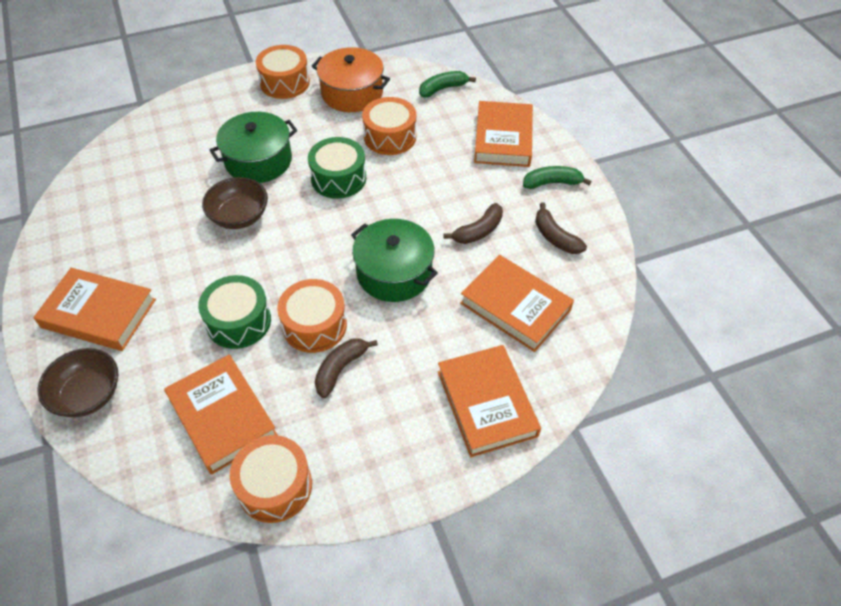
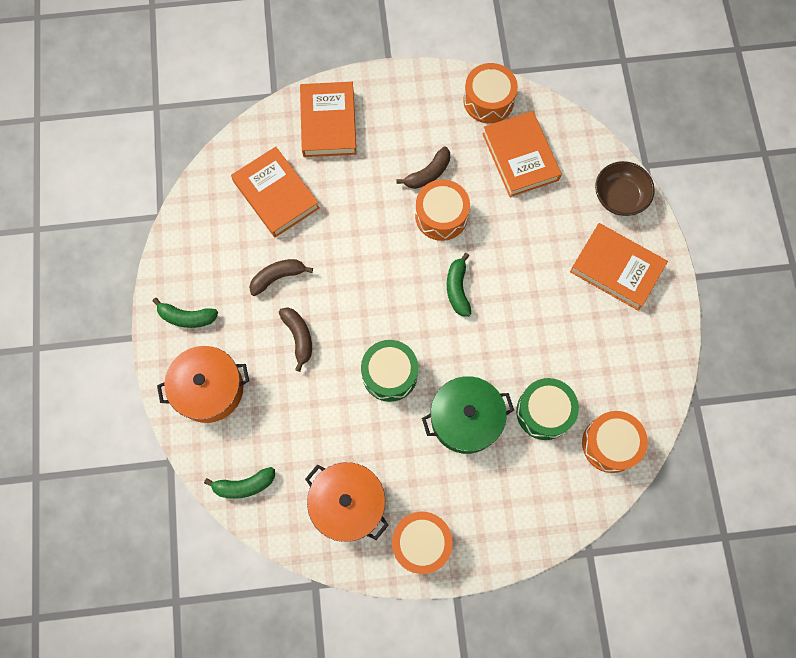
camera: 165 degrees left, 20 degrees up
(239, 216) = (491, 347): brown bowl -> none
(239, 321) = (501, 234): green drum -> green drum (544, 412)
(283, 258) = (457, 289): none -> green banana
(390, 137) = (324, 421): orange drum -> orange drum (610, 444)
(394, 273) = (365, 251): green pot -> none
(503, 138) = (209, 389): orange book -> orange pot
(555, 237) = (213, 254): brown banana -> brown banana (299, 337)

